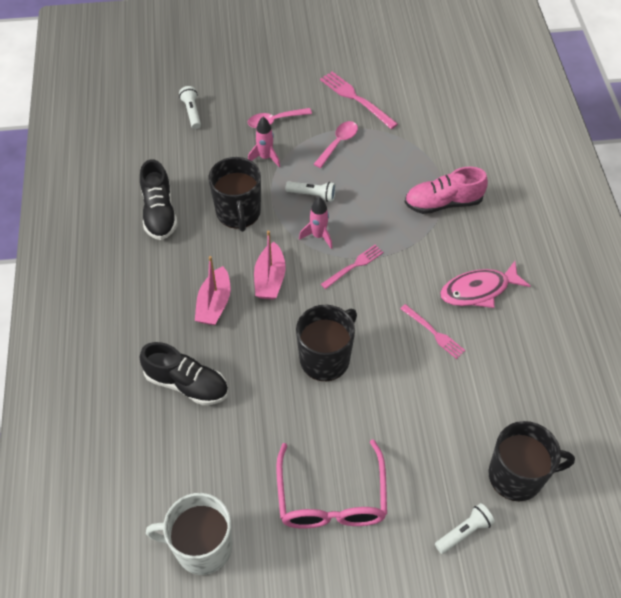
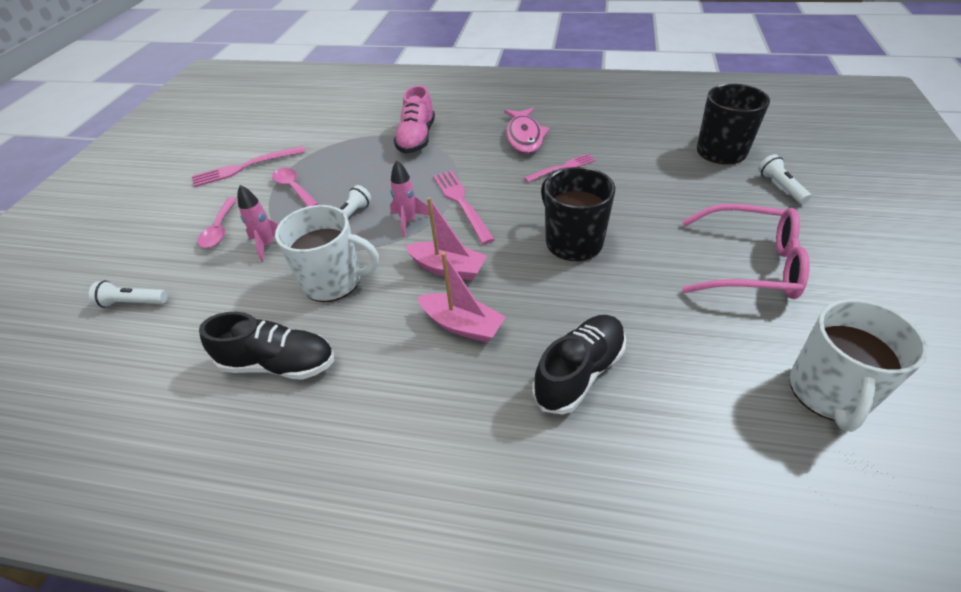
camera: 70 degrees left, 10 degrees down
(238, 213) = (333, 281): black mug -> white mug
(354, 266) = (461, 203): pink fork -> pink fork, size x1.52

